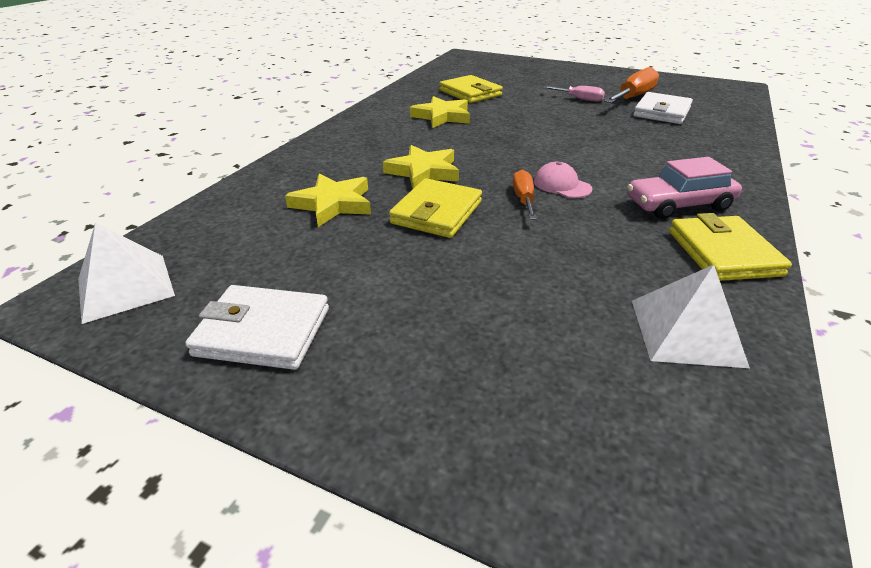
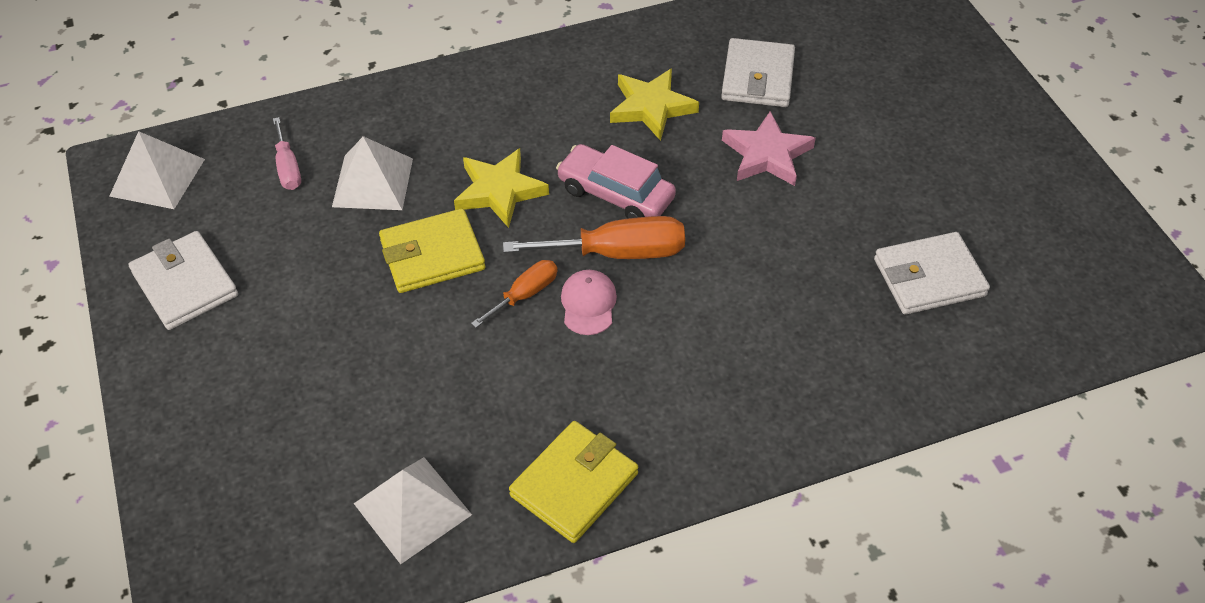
camera: 45 degrees right, 15 degrees up
(333, 204) = (373, 182): yellow star -> white pyramid
(470, 93) = (757, 77): yellow wallet -> white wallet
(524, 109) = (767, 155): none -> pink star
(580, 99) = (873, 180): pink screwdriver -> pink screwdriver (288, 168)
(633, 97) = (954, 224): orange screwdriver -> orange screwdriver (617, 253)
(678, 205) = (646, 411): pink car -> pink car (615, 194)

